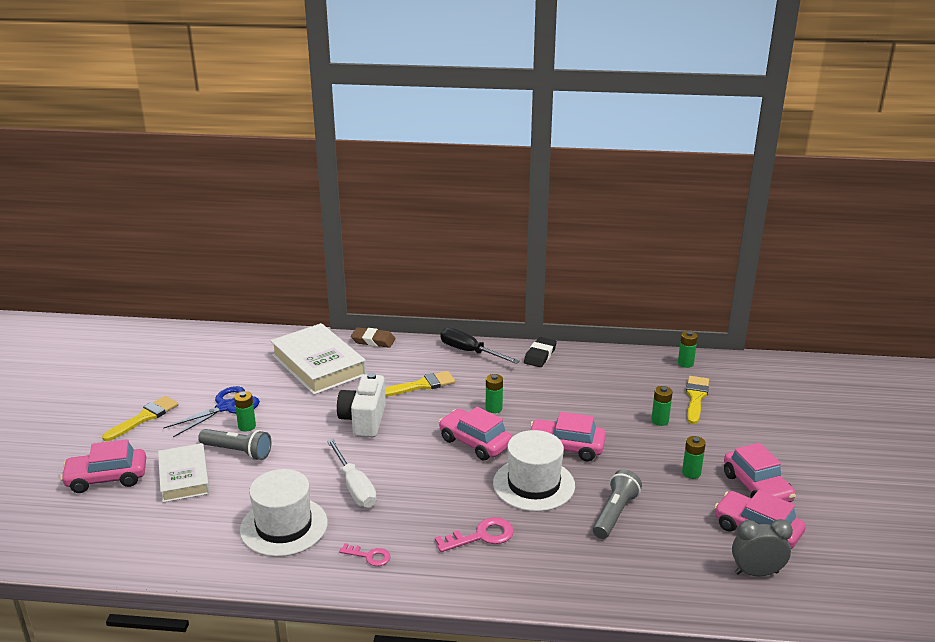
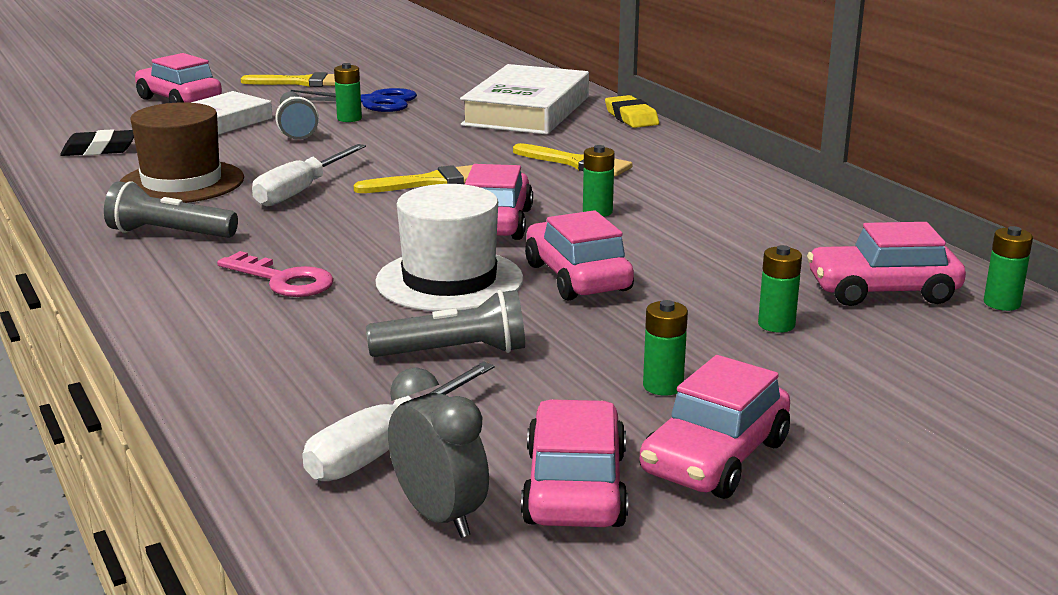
camera: 55 degrees right, 5 degrees down
(284, 526) = (182, 182): white hat -> brown hat
(364, 420) = (447, 159): white camera -> none
(369, 556) = (169, 234): pink key -> grey flashlight
(373, 341) = (631, 117): brown eraser -> yellow eraser
(470, 352) = (711, 165): black screwdriver -> none
(540, 355) = (791, 203): black eraser -> black eraser (99, 149)
(651, 382) = (882, 291): none -> pink car
(690, 567) = (384, 448): none -> white screwdriver
(696, 398) = (908, 337): yellow brush -> yellow brush (431, 182)

